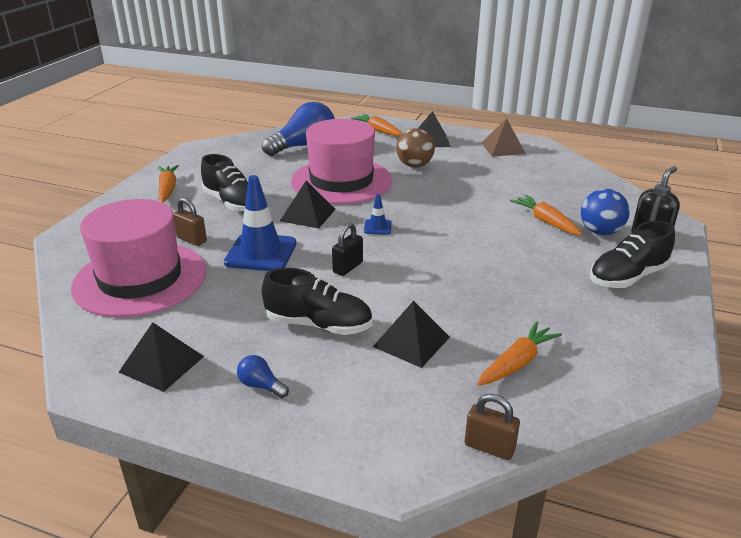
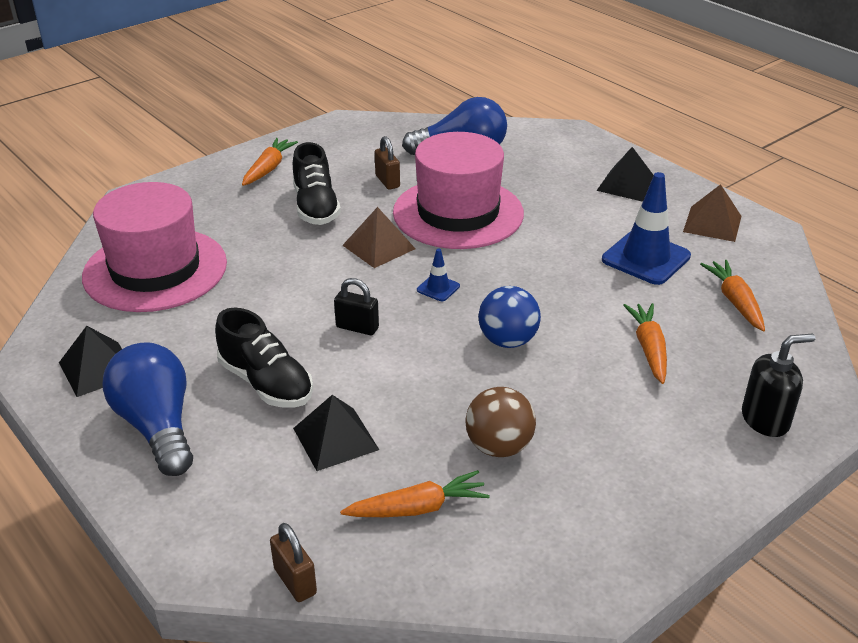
camera: 30 degrees right, 5 degrees up
(191, 240) = (237, 240): brown padlock -> brown padlock (387, 181)
(261, 253) = (288, 279): blue traffic cone -> blue traffic cone (646, 258)
(261, 386) = (157, 426): blue light bulb -> blue light bulb, size x2.39
(308, 215) = (379, 247): black pyramid -> brown pyramid
(348, 267) = (357, 327): black padlock -> black padlock turned 45 degrees clockwise
(378, 131) = (573, 152): orange carrot -> orange carrot (735, 302)
(414, 165) = (567, 216): brown ball -> brown ball (499, 447)
(600, 232) = (705, 388): blue ball -> blue ball (507, 341)
(627, 277) = (668, 460): black shoe -> none

